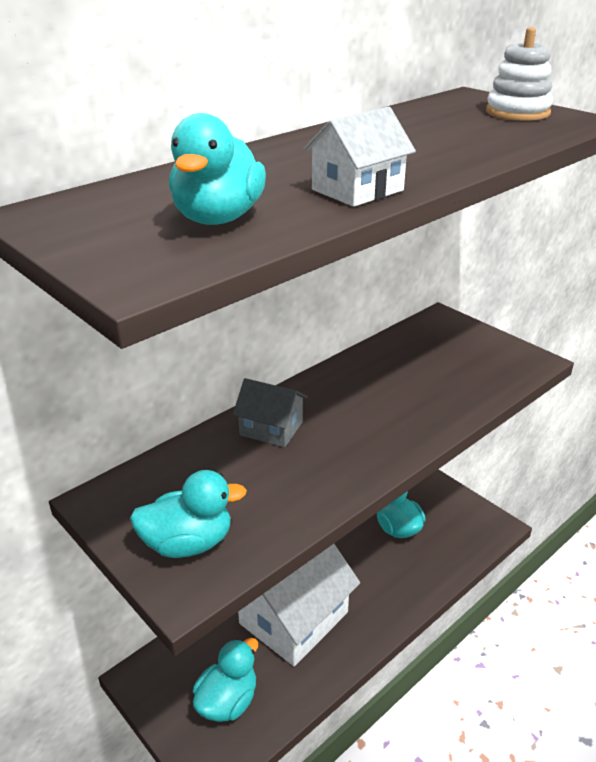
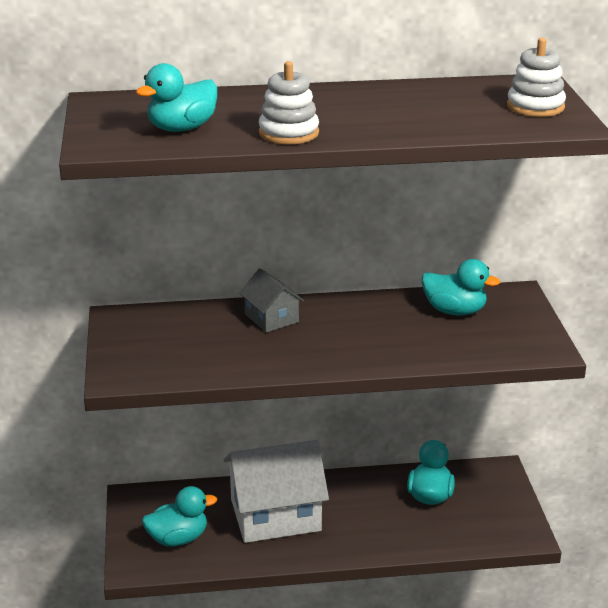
camera: 35 degrees right, 5 degrees down
(188, 543) = (143, 358): turquoise duck -> turquoise duck (454, 311)
(357, 190) = (288, 133): white house -> white stacking toy

